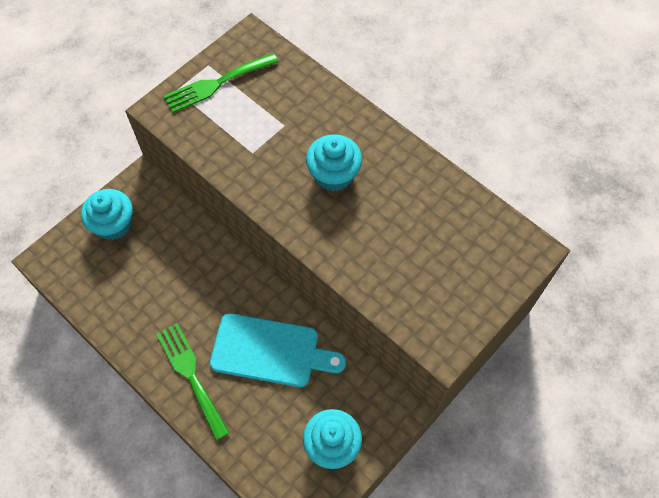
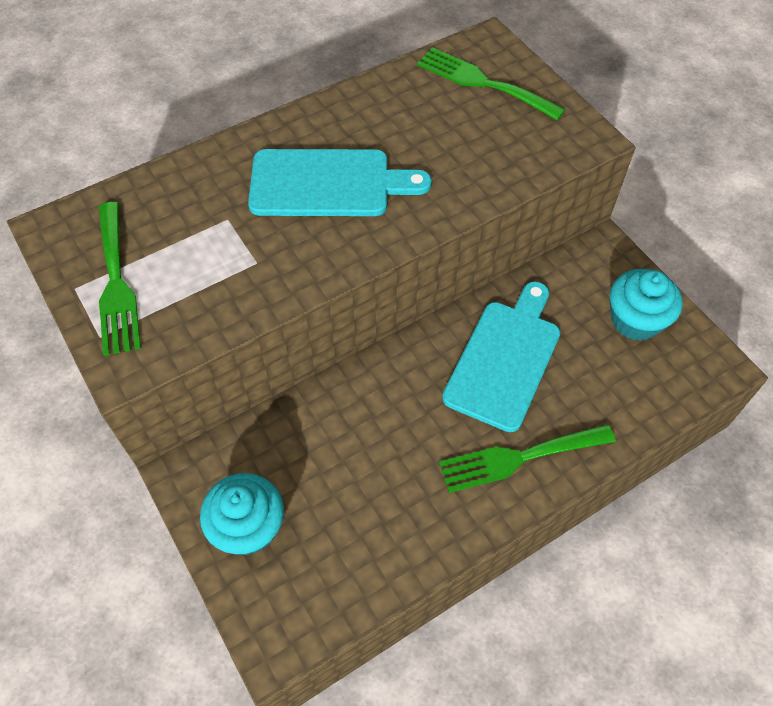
camera: 75 degrees left, 5 degrees down
(333, 175) = (327, 184): turquoise cupcake -> turquoise cutting board
(479, 256) = (483, 83): none -> green fork

